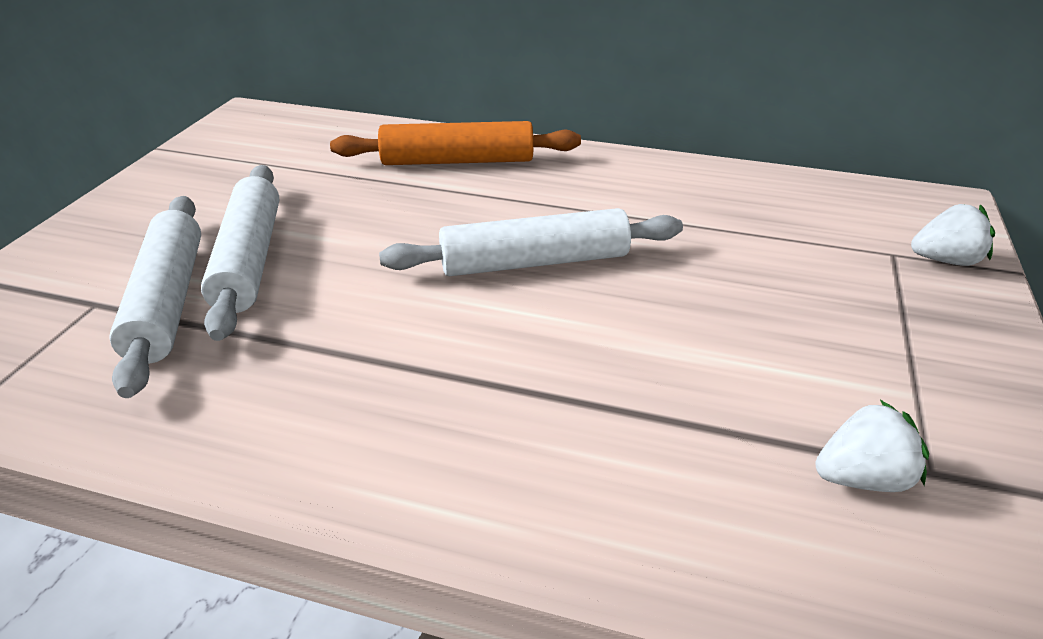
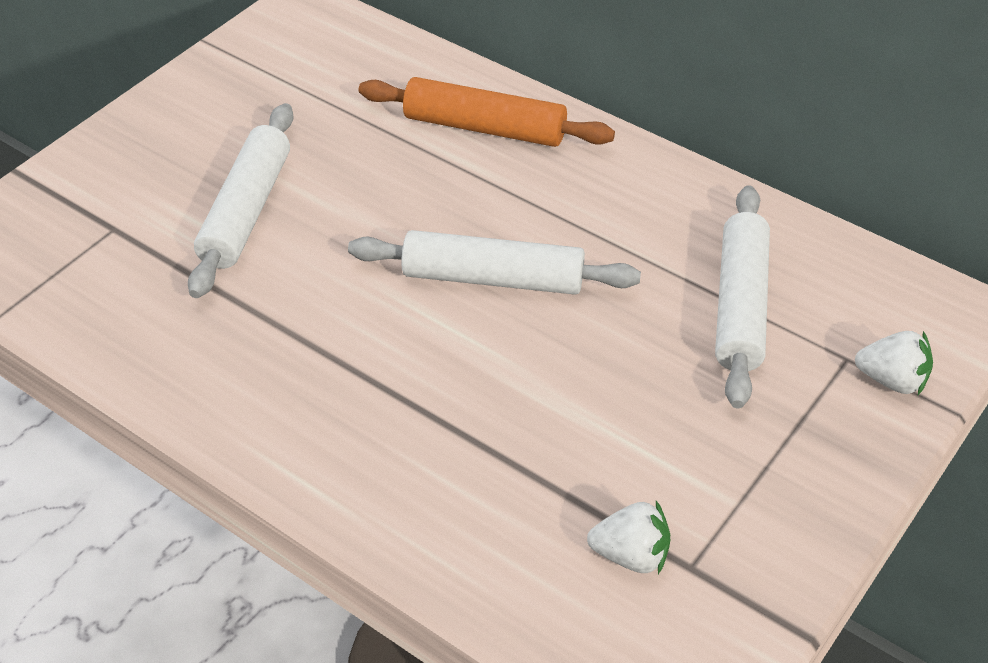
camera: 20 degrees right, 10 degrees up
(168, 301) = (169, 241): white rolling pin -> white rolling pin (740, 305)

